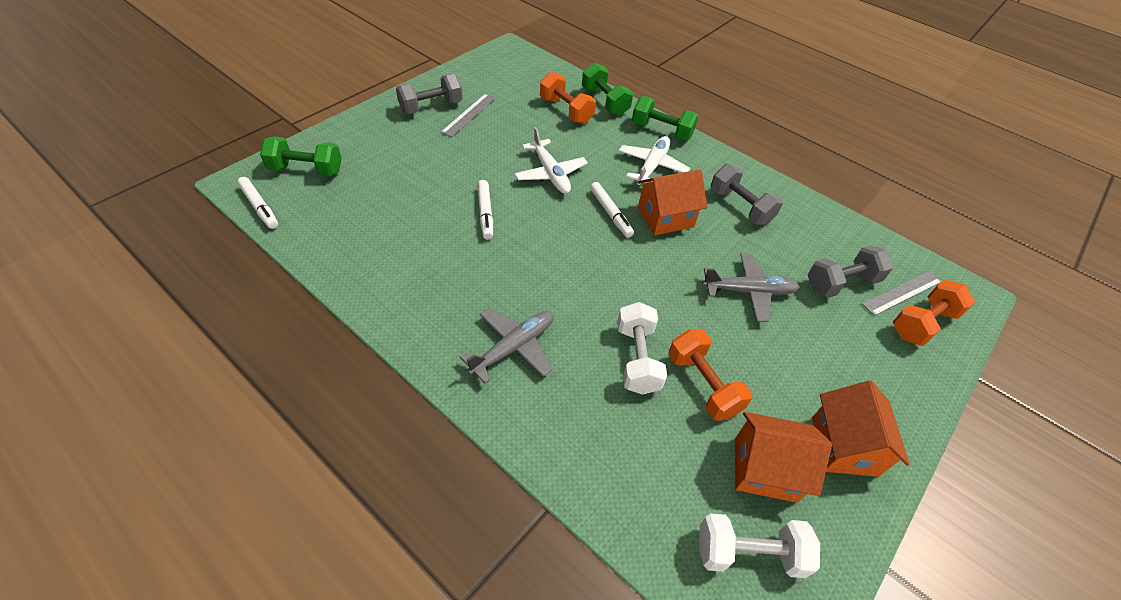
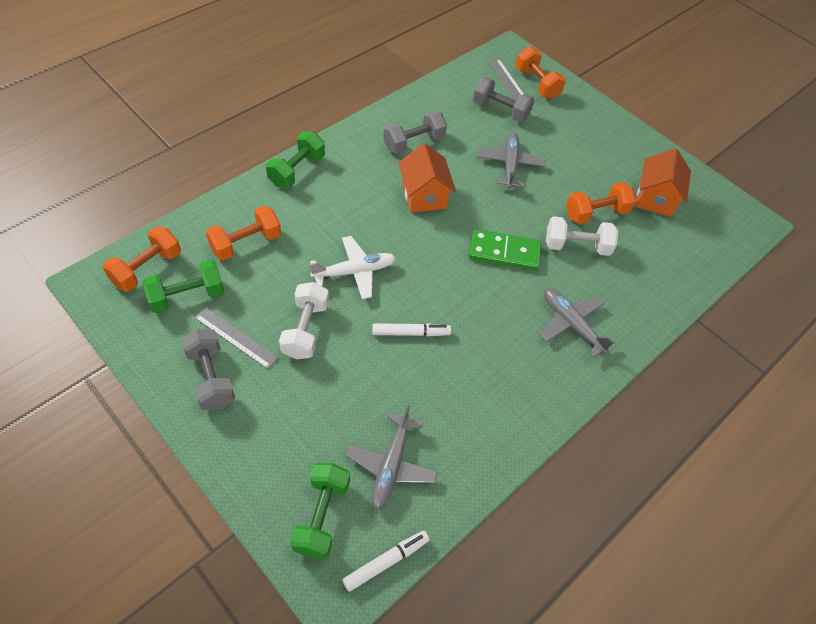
camera: 85 degrees left, 5 degrees up
(346, 206) = (391, 464): none -> grey plane
(528, 68) = (147, 269): none -> orange dumbbell
(605, 102) = (236, 206): green dumbbell -> green dumbbell (187, 296)
(606, 285) = (504, 252): none -> green domino
(610, 213) = (417, 233): white marker -> none
(652, 166) = (352, 190): white plane -> none
(749, 553) = (709, 221): white dumbbell -> white dumbbell (305, 330)
(841, 283) = (500, 110): grey dumbbell -> grey dumbbell turned 45 degrees counterclockwise
(844, 446) = (634, 156): orange house -> none

